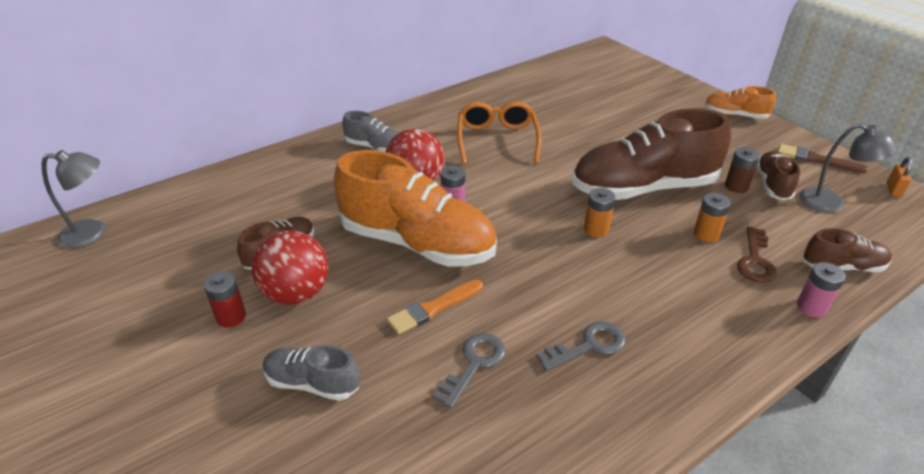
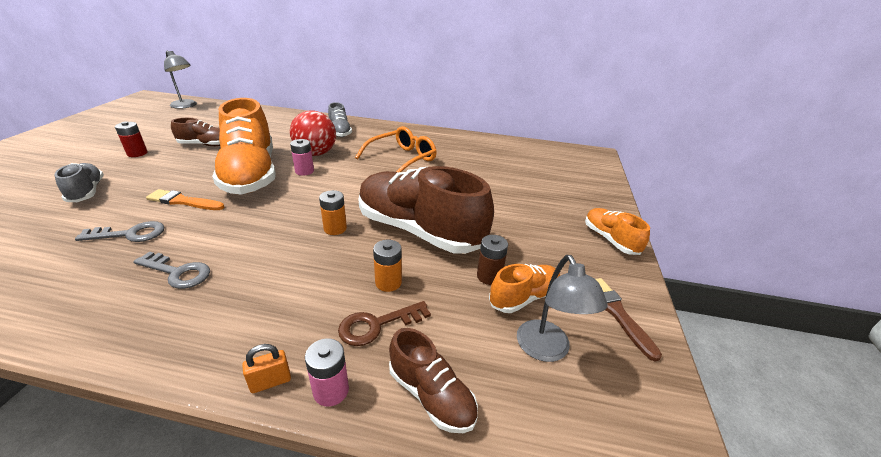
camera: 45 degrees right, 5 degrees down
(296, 293) = (170, 161): red ball -> none
(772, 185) = (524, 297): brown shoe -> orange shoe
(893, 190) = (654, 398): orange padlock -> orange padlock (270, 382)

